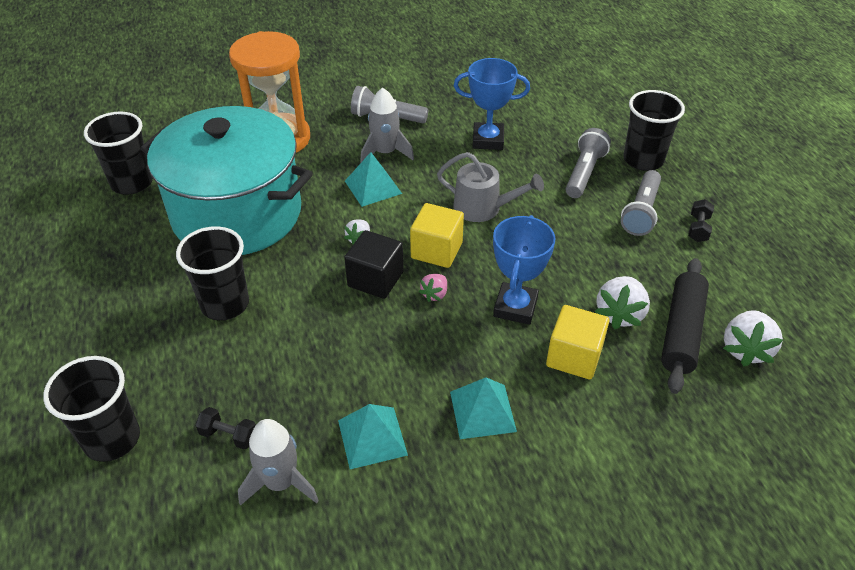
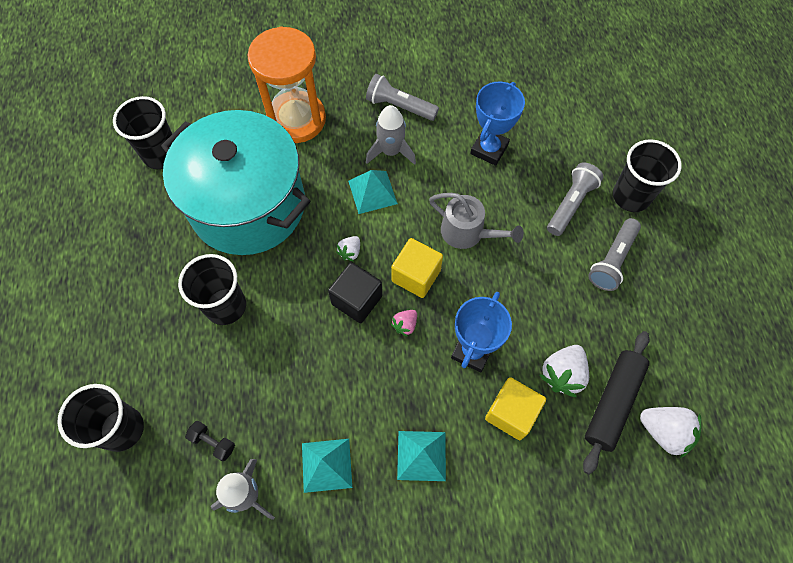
camera: 10 degrees right, 20 degrees up
(488, 140) = (489, 149): blue trophy -> blue trophy turned 75 degrees counterclockwise
(698, 228) = (660, 288): black dumbbell -> none
(745, 349) = (664, 432): white strawberry -> white strawberry turned 90 degrees counterclockwise

